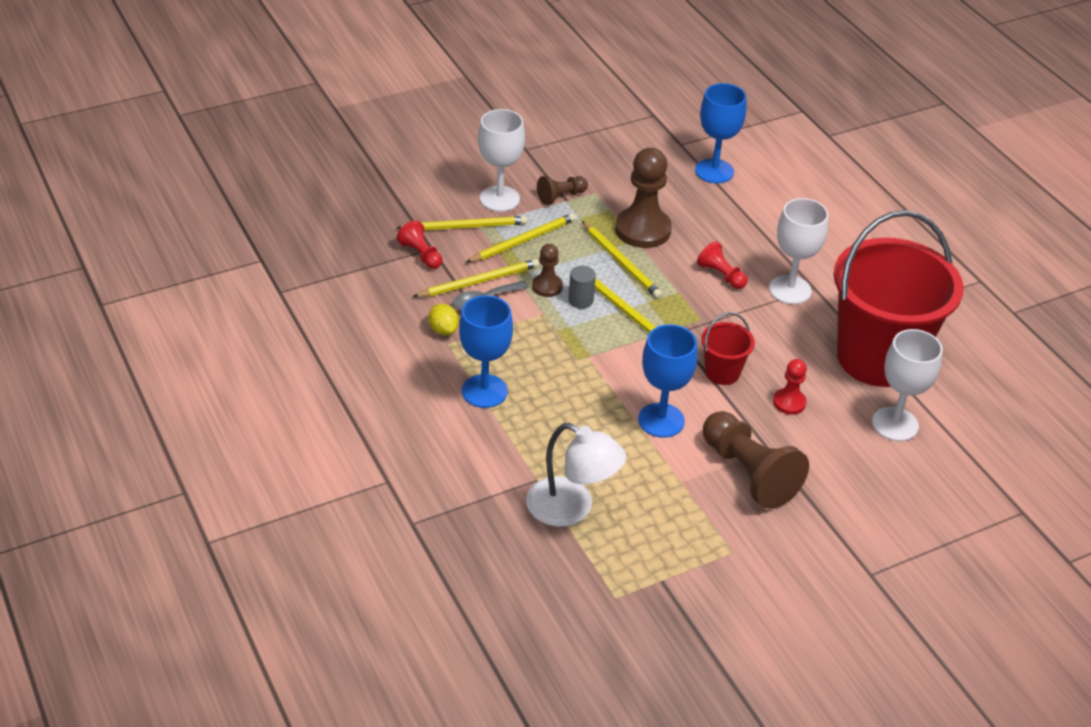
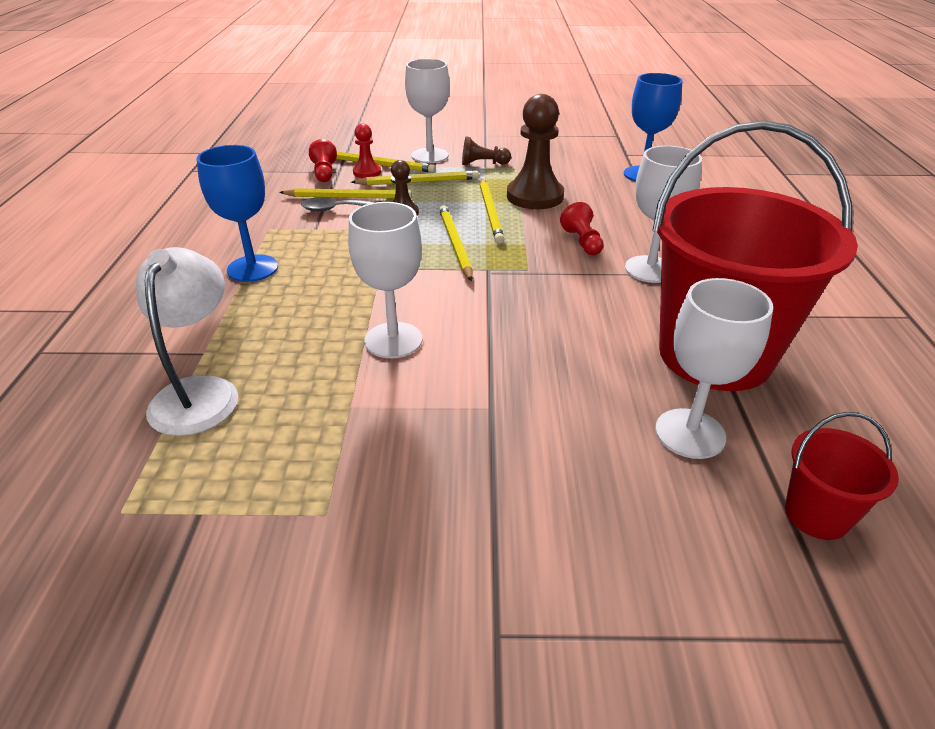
camera: 30 degrees right, 5 degrees down
(443, 330) = (277, 219): yellow lemon -> none
(571, 508) = (200, 392): white lamp -> white lamp turned 150 degrees counterclockwise
(580, 300) = (422, 228): grey cylinder -> none
(661, 420) = (393, 340): blue goblet -> white goblet
(722, 372) = (506, 317): red bucket -> red bucket (816, 515)
(748, 473) = (440, 425): brown pawn -> none
(789, 402) = (561, 367): red pawn -> red pawn (367, 172)

